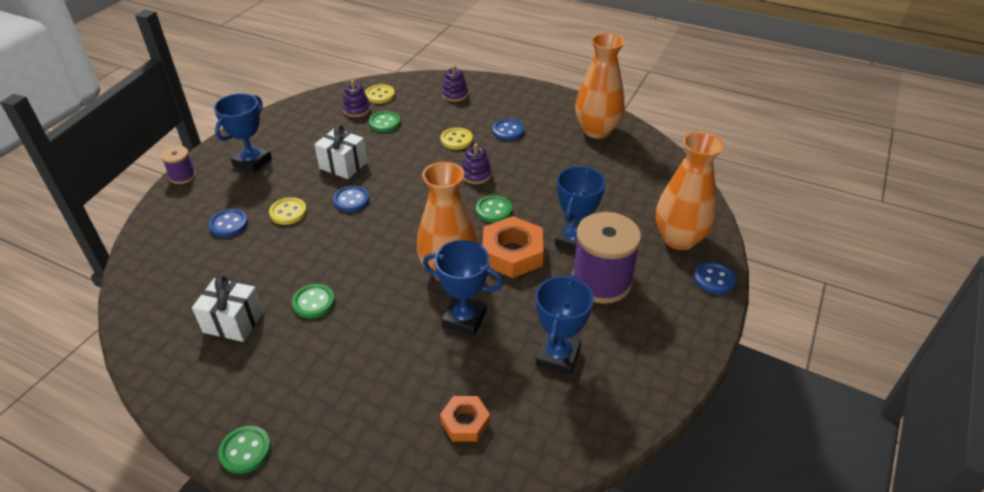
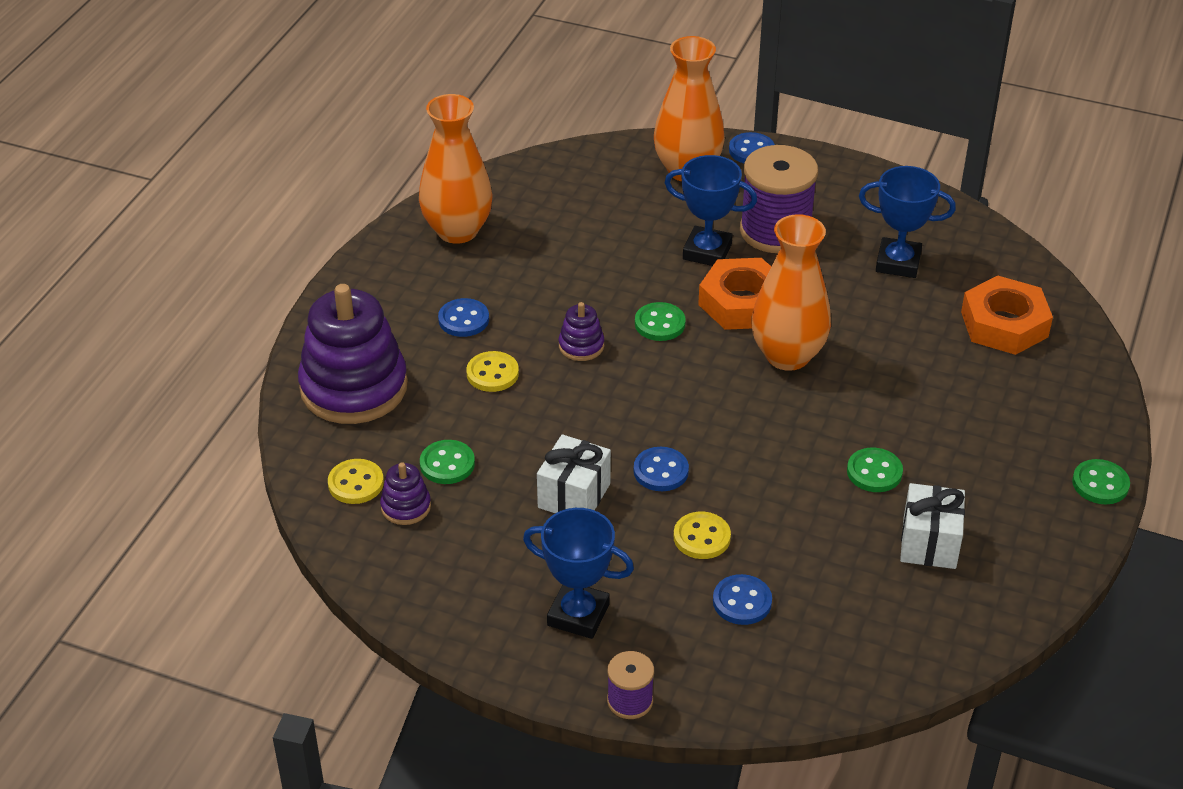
camera: 95 degrees left, 0 degrees up
(454, 94) = (354, 387): purple stacking toy -> purple stacking toy, size x2.29
(464, 319) = (864, 336): blue trophy -> none
(465, 422) = (1004, 324): orange nut -> orange nut, size x1.72

